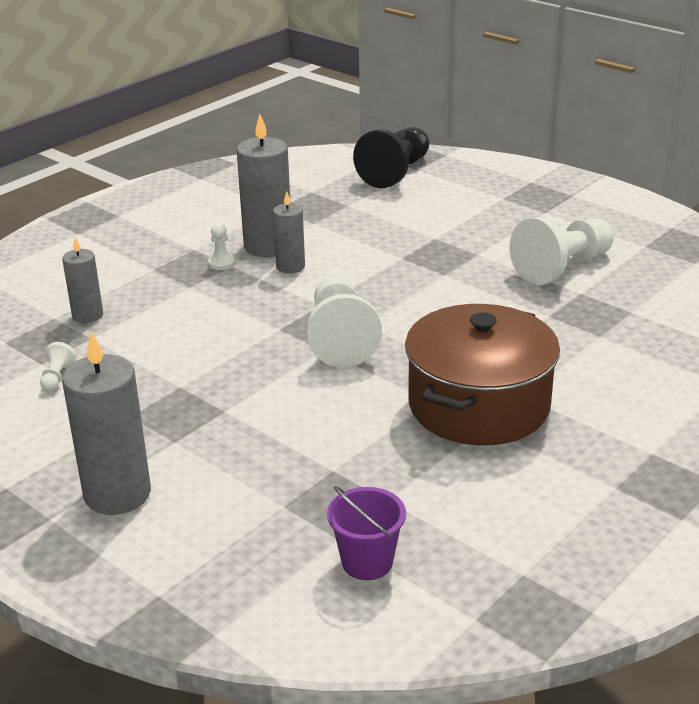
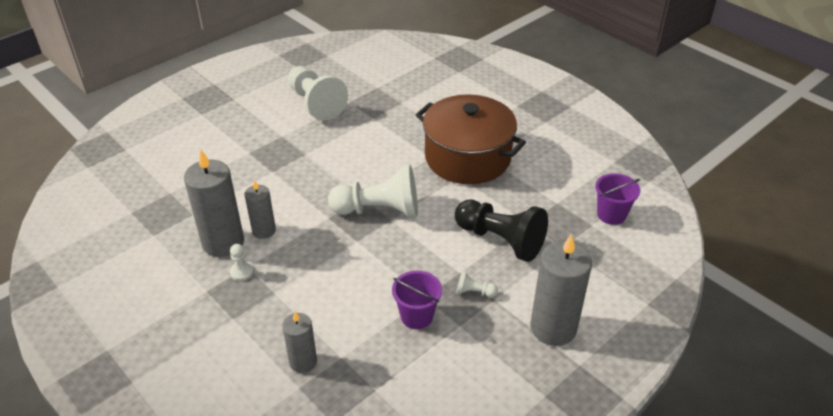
camera: 85 degrees left, 10 degrees up
(57, 377) = (400, 376): white pawn -> white pawn (474, 292)
(147, 382) = (417, 316): none -> purple bucket
(396, 172) = (124, 161): black pawn -> black pawn (500, 240)

